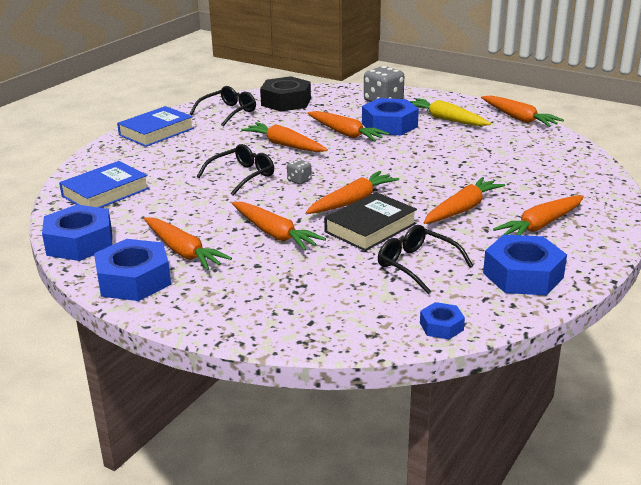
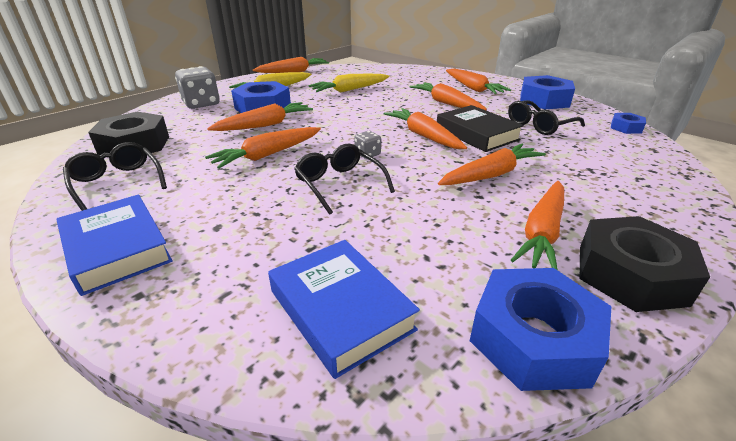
camera: 80 degrees left, 5 degrees up
(134, 280) = (630, 274): blue nut -> black nut
(183, 252) = (542, 232): orange carrot -> orange carrot turned 150 degrees clockwise
(473, 154) = (349, 90): none -> yellow carrot

